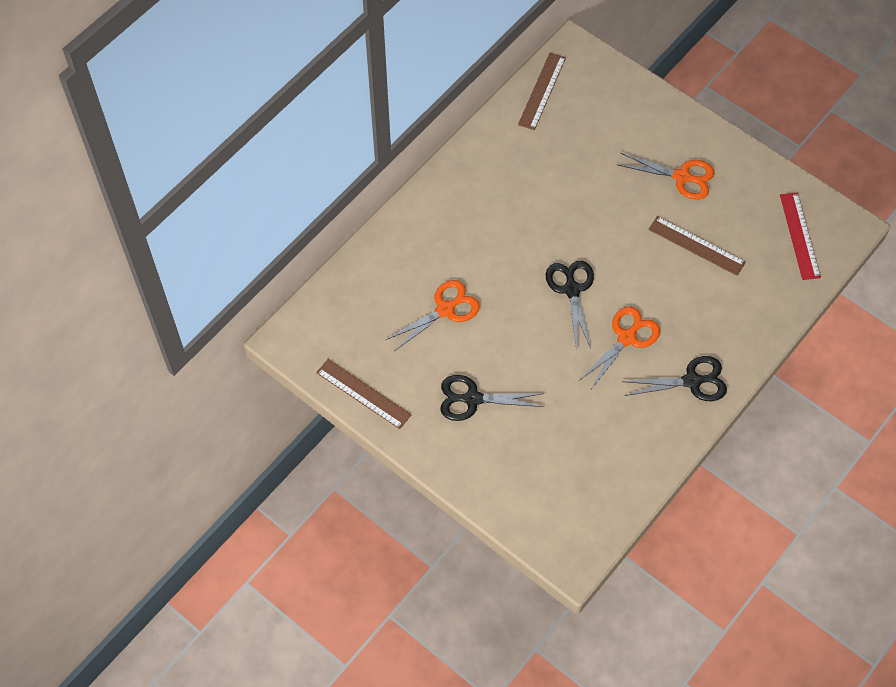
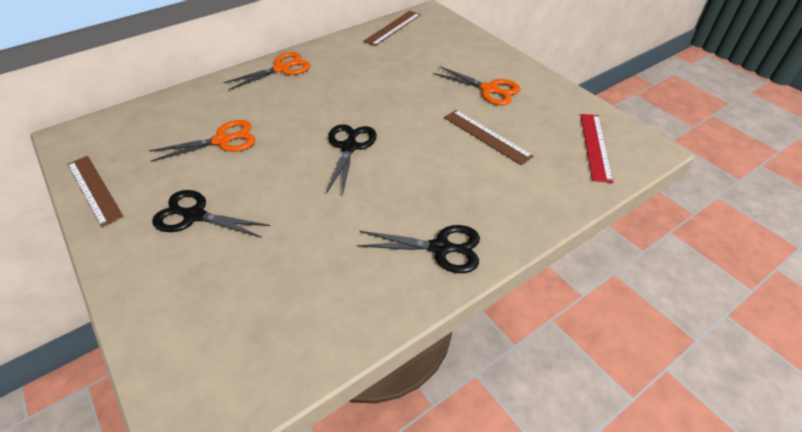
camera: 15 degrees right, 15 degrees down
(627, 337) = (385, 194): orange scissors -> orange scissors (282, 68)

